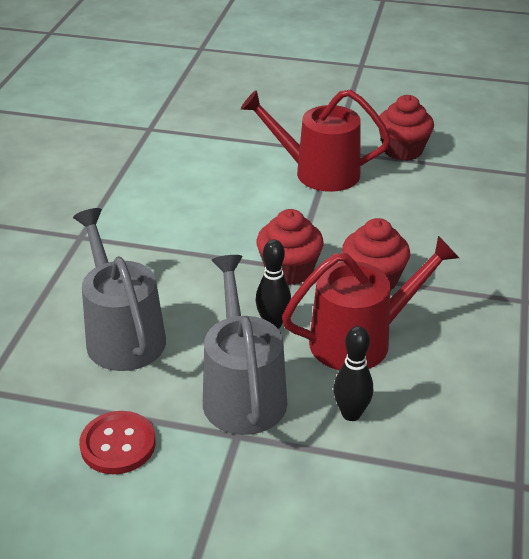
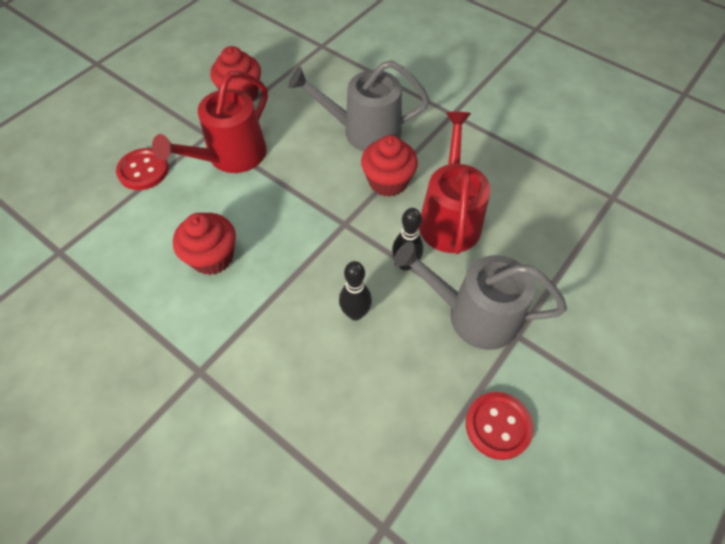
camera: 65 degrees left, 20 degrees up
(122, 335) = (365, 379): grey watering can -> grey watering can (364, 131)
(261, 134) = (143, 170): none -> red button
(289, 270) = (347, 228): red cupcake -> red cupcake (212, 257)
(351, 414) = (522, 255): black bowling pin -> black bowling pin (355, 313)

